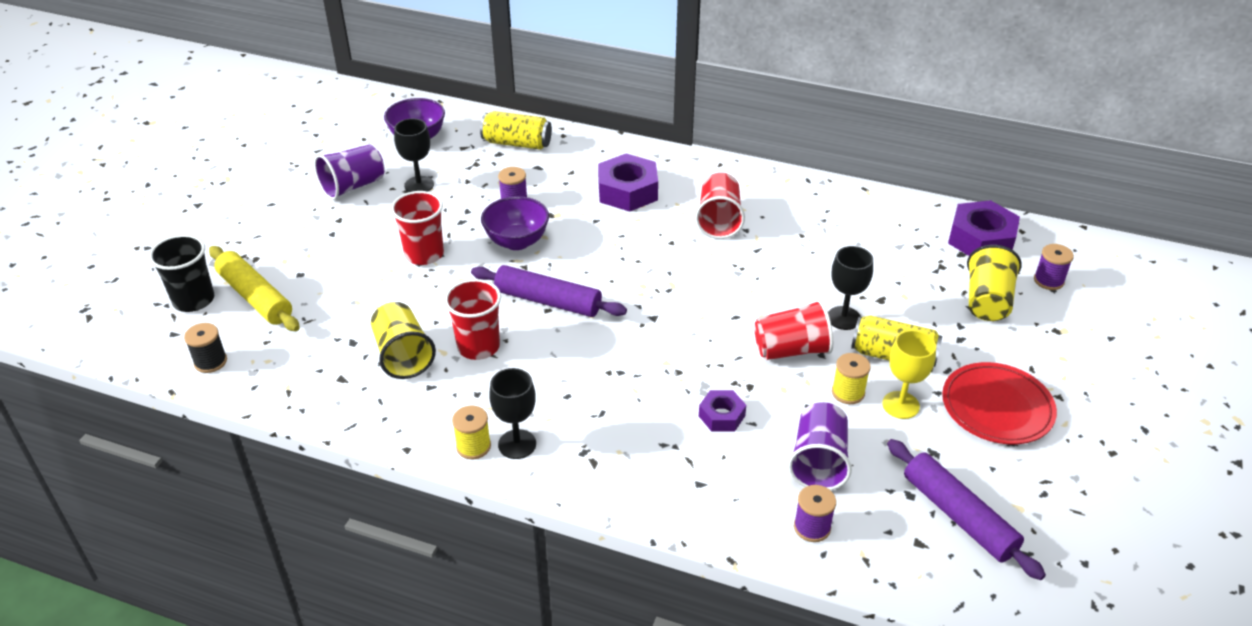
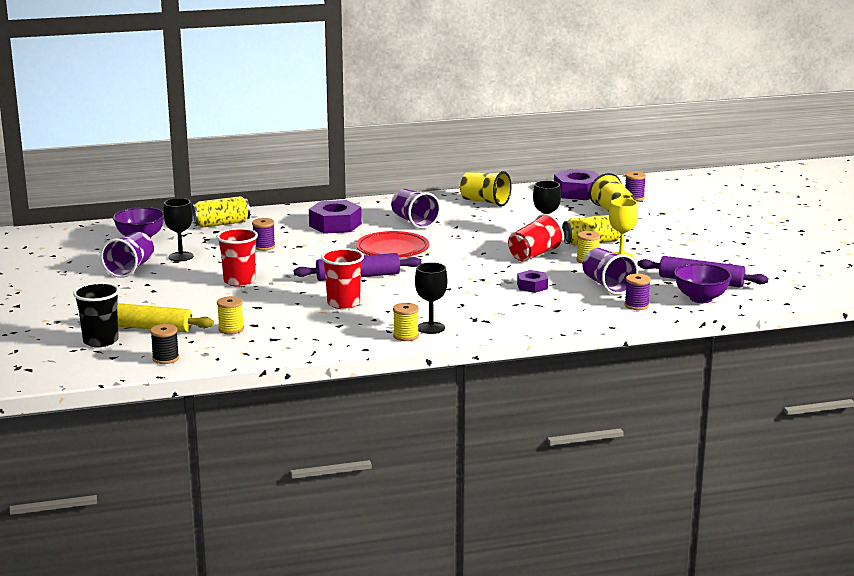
camera: 35 degrees left, 20 degrees down
(322, 340) = (231, 329): none -> yellow spool
(403, 355) = (299, 320): yellow cup -> yellow cup (485, 202)
(517, 241) = (295, 261): purple bowl -> purple bowl (701, 298)
(719, 220) = (414, 222): red cup -> purple cup
(997, 408) = (670, 244): red plate -> red plate (392, 249)

